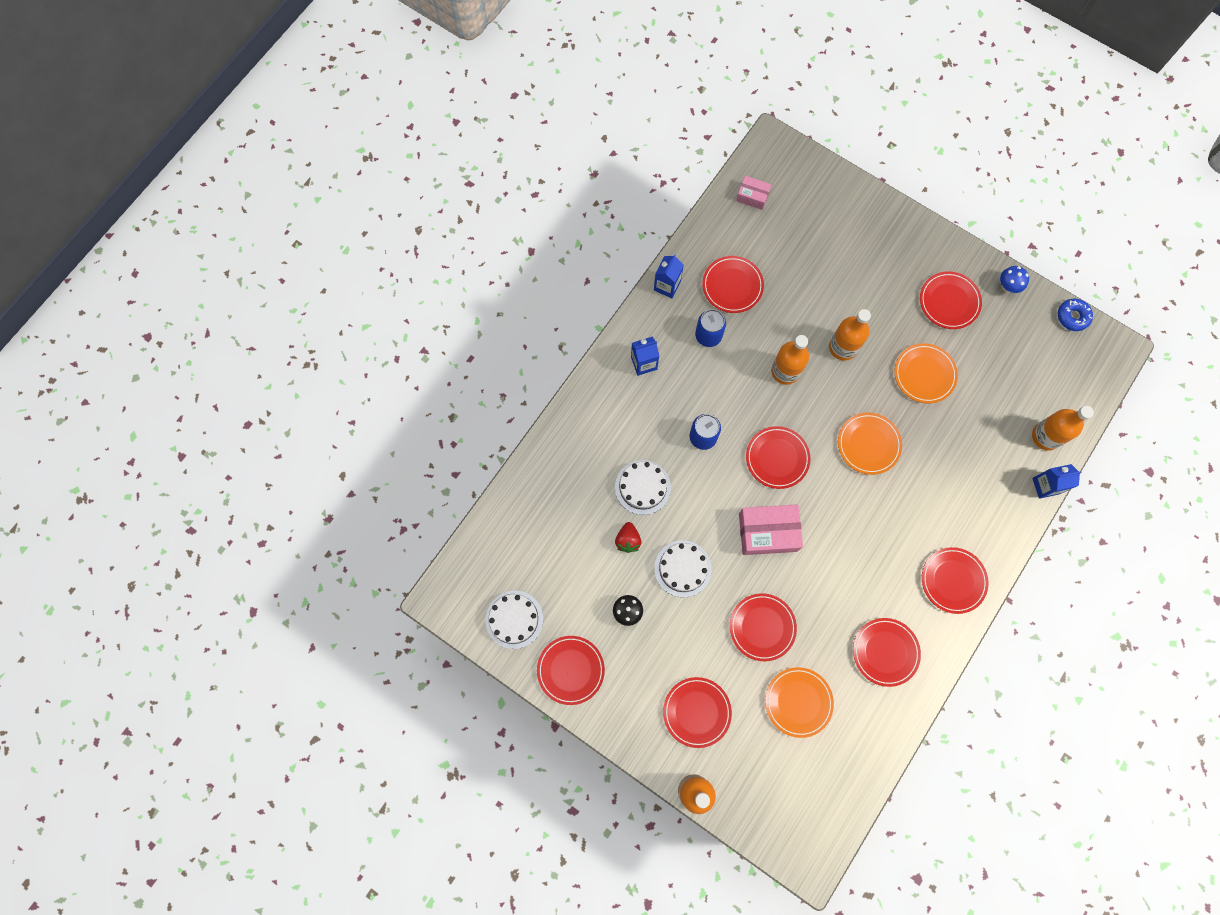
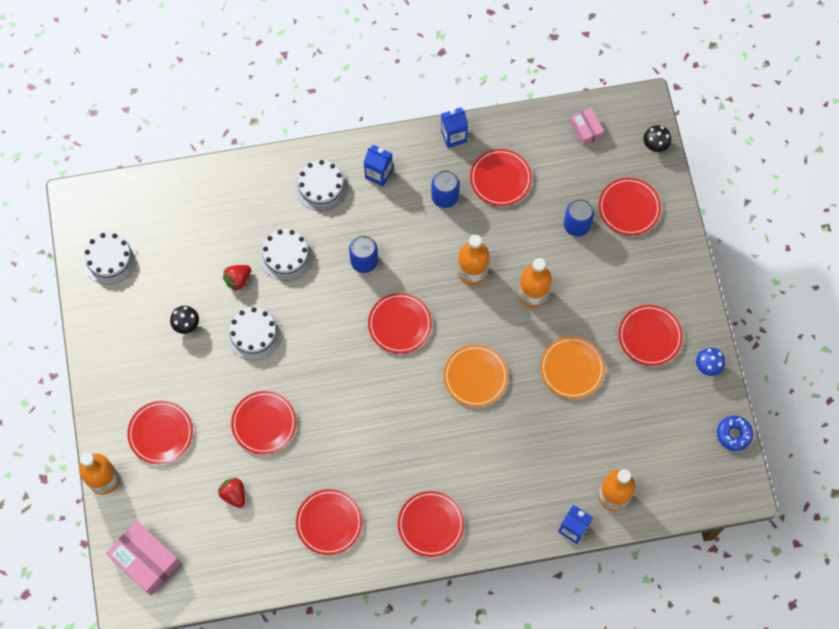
camera: 45 degrees right, 5 degrees down
(570, 670) = (110, 326): red plate -> red plate (629, 208)
(612, 411) = (321, 186): none -> white cake
(768, 532) = (337, 366): pink box -> pink box (146, 561)
(798, 702) = (234, 494): orange plate -> red strawberry
(810, 165) = (655, 146): none -> black mushroom
(819, 270) = (576, 225): none -> blue can

